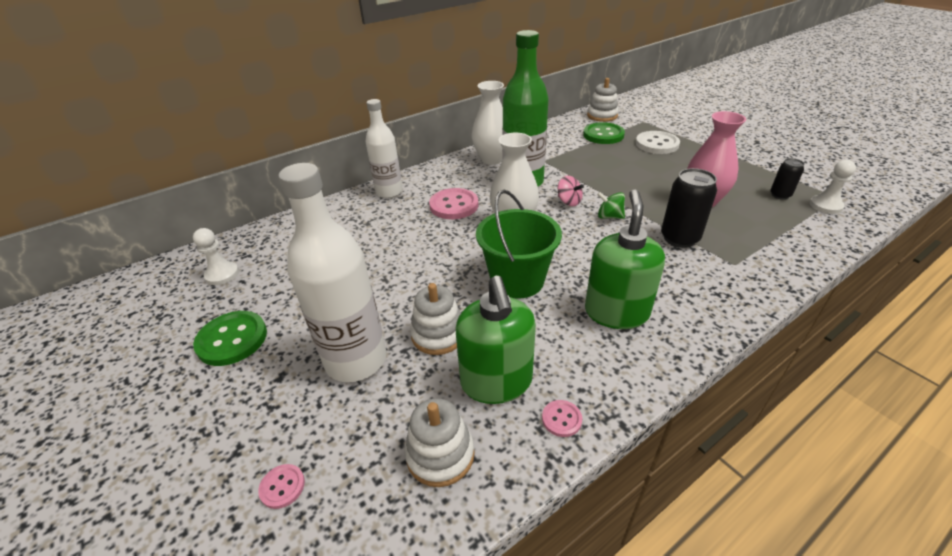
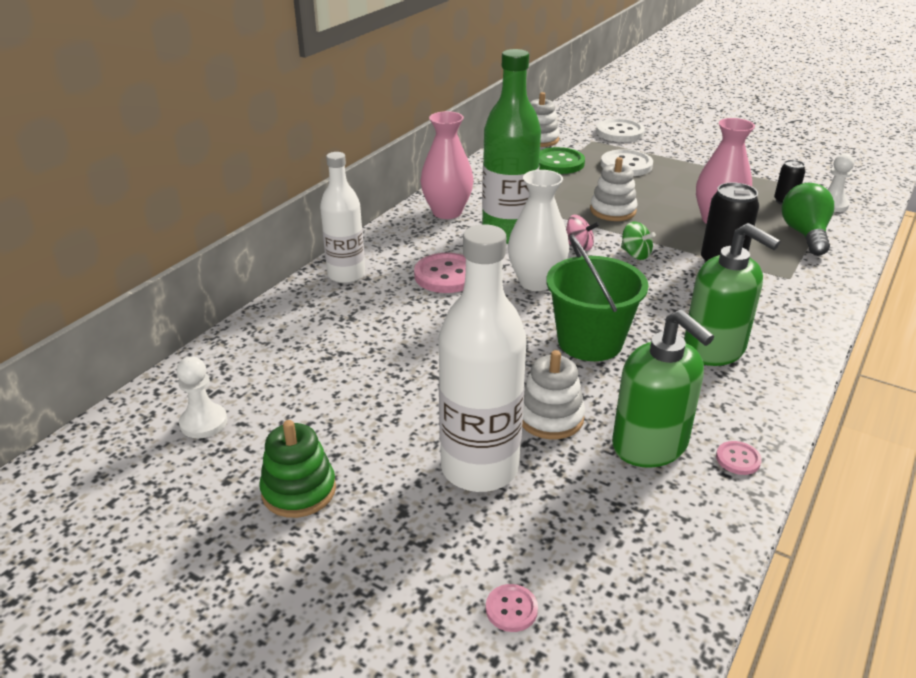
camera: 25 degrees left, 5 degrees down
(232, 339) = (299, 490): green button -> green stacking toy
(440, 454) = (649, 526): white stacking toy -> white stacking toy (613, 211)
(492, 159) = (447, 212): white vase -> pink vase
(609, 216) = (635, 254): green spinning top -> green spinning top turned 135 degrees counterclockwise
(616, 312) = (714, 349): green soap dispenser -> green soap dispenser turned 150 degrees clockwise
(671, 118) = (620, 133): none -> white button
(778, 228) = (804, 234): none -> green light bulb

